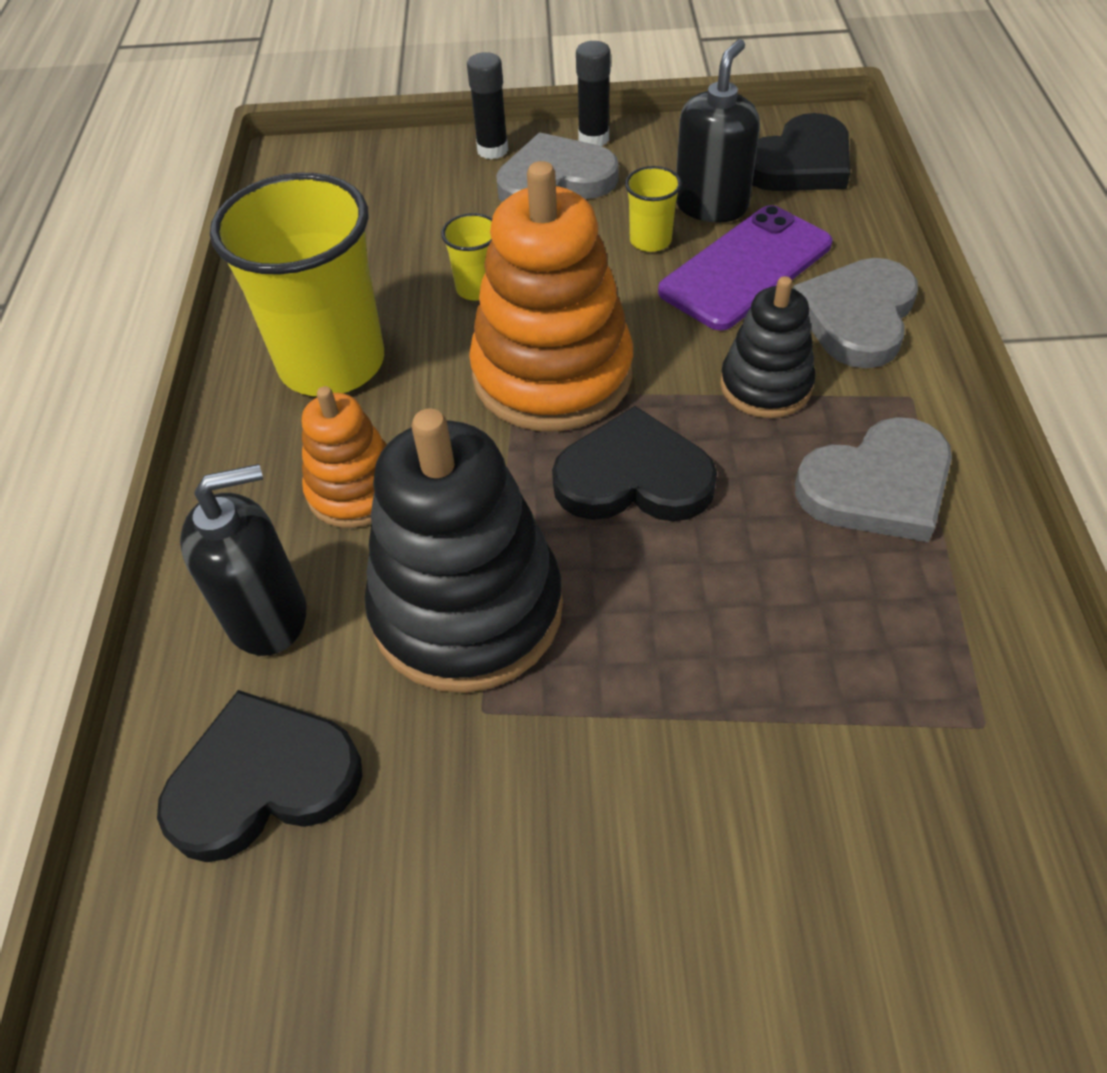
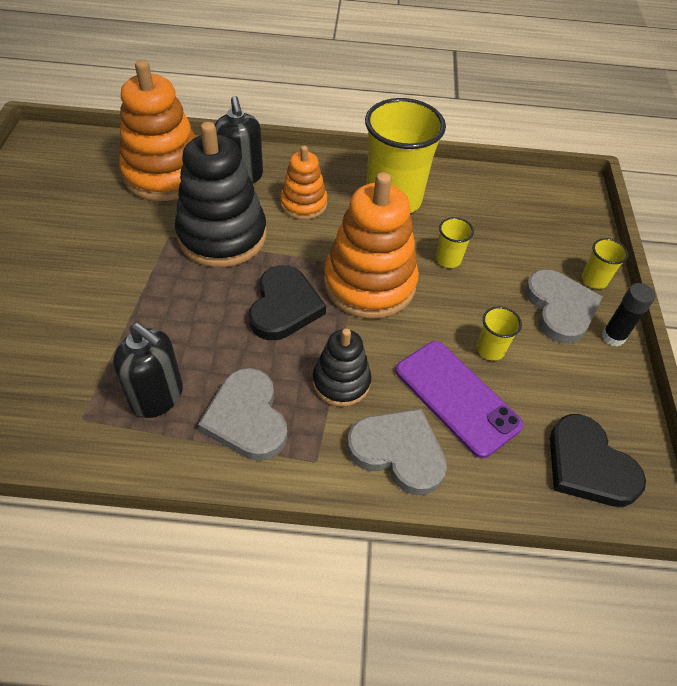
camera: 90 degrees right, 0 degrees up
(263, 780) = (165, 174): black heart -> orange stacking toy
(492, 150) = (594, 280): black glue stick -> yellow cup
(711, 205) = (530, 392): black soap dispenser -> black soap dispenser (157, 396)

